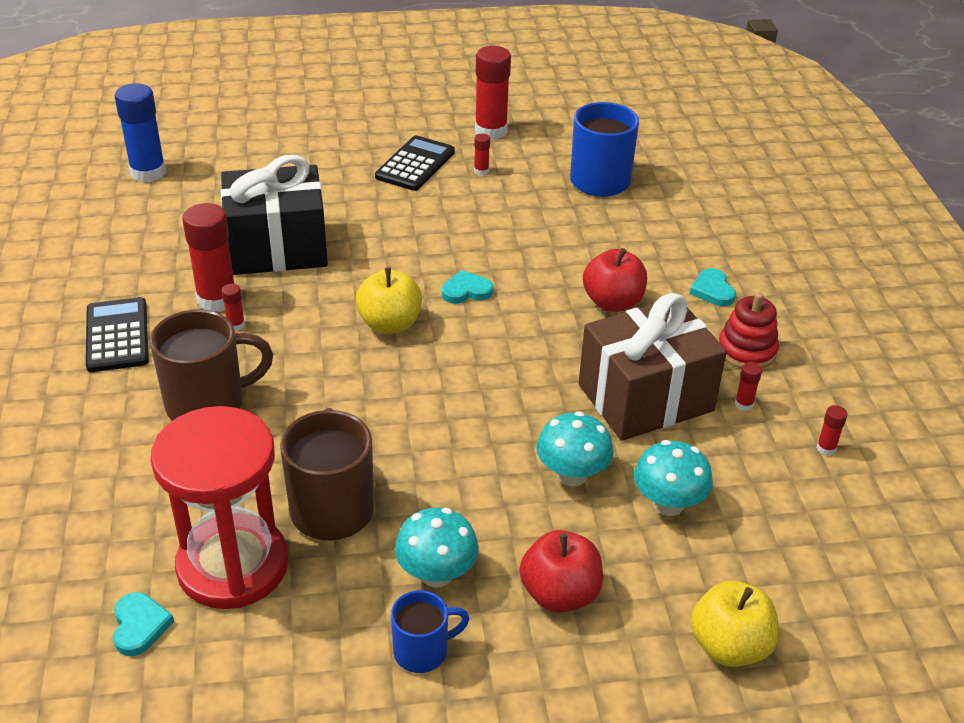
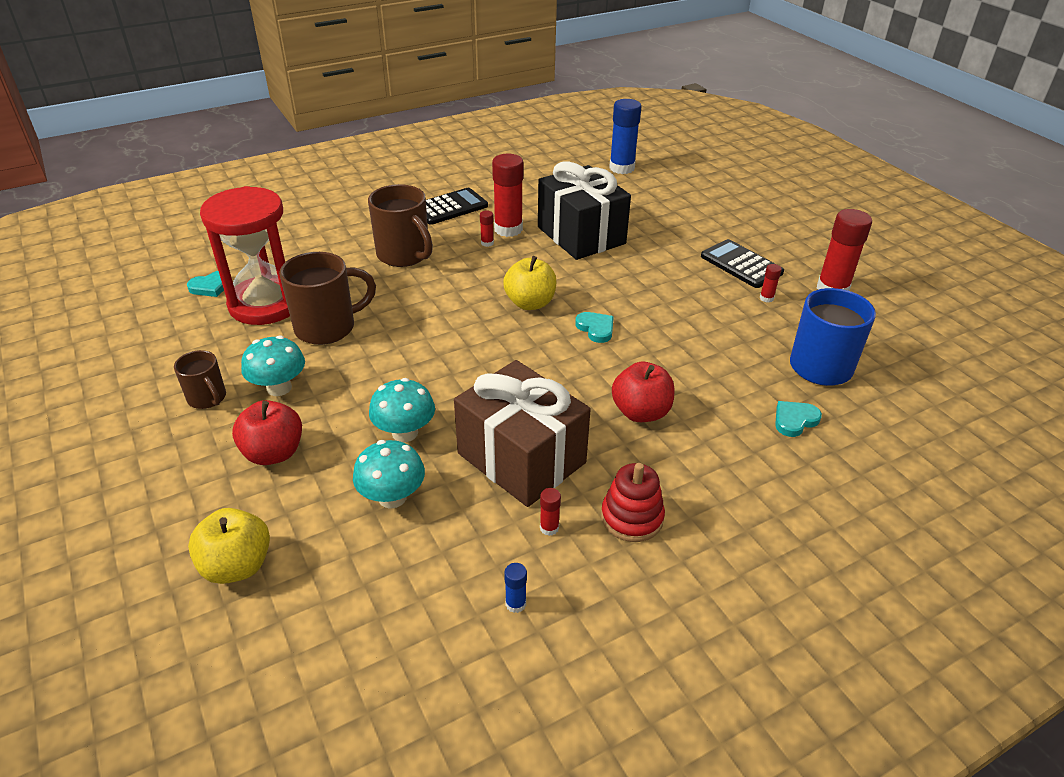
camera: 70 degrees right, 0 degrees up
(415, 164) = (741, 264): black calculator -> black calculator turned 135 degrees counterclockwise
(422, 651) = (207, 398): blue mug -> brown mug
(712, 290) = (711, 476): turquoise heart -> turquoise heart (794, 420)
(826, 448) = (515, 604): red glue stick -> blue glue stick

